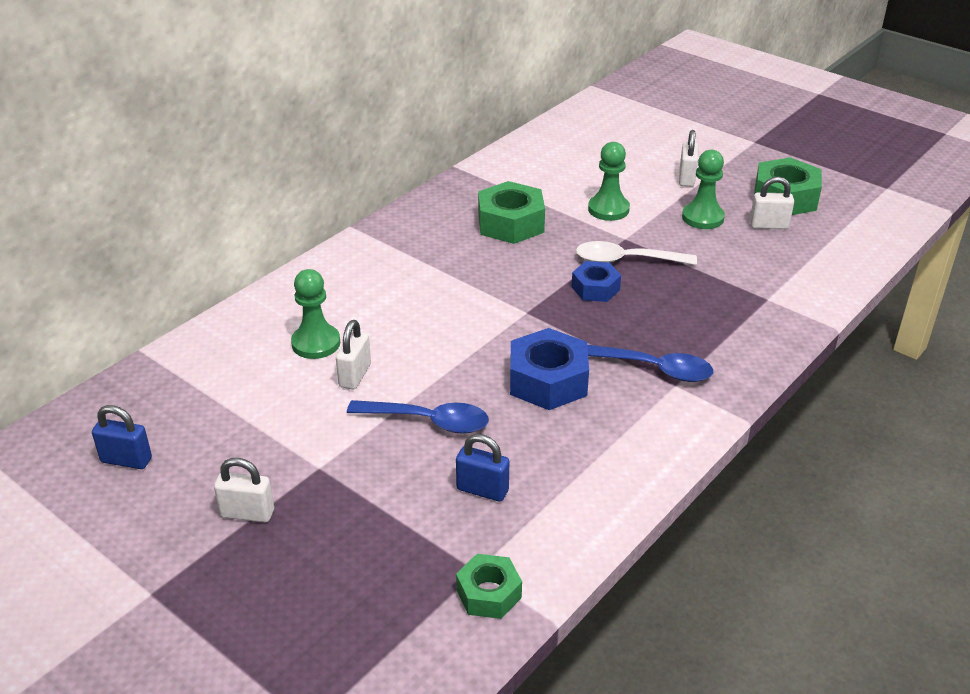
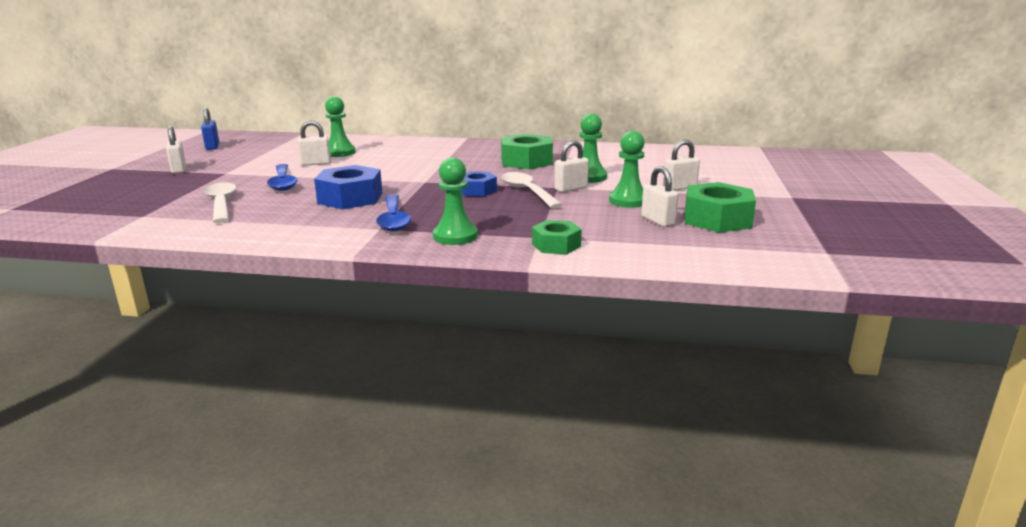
camera: 60 degrees right, 15 degrees down
(482, 490) = (221, 204): blue padlock -> white spoon
(488, 593) = (121, 221): green nut -> green nut (556, 245)
(638, 233) = (571, 189): none -> white padlock
(734, 344) = (455, 236): none -> green pawn

